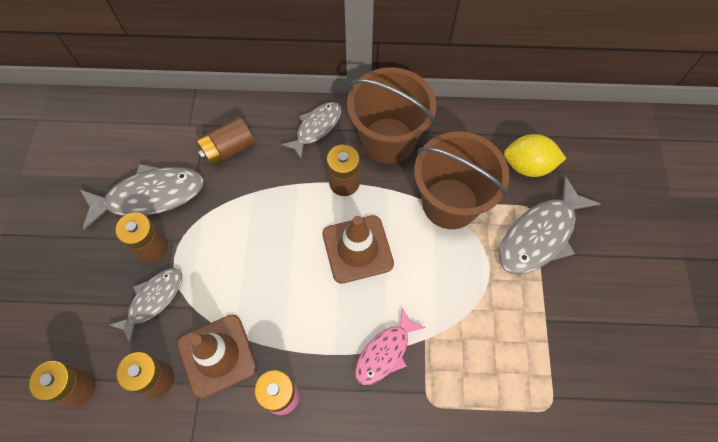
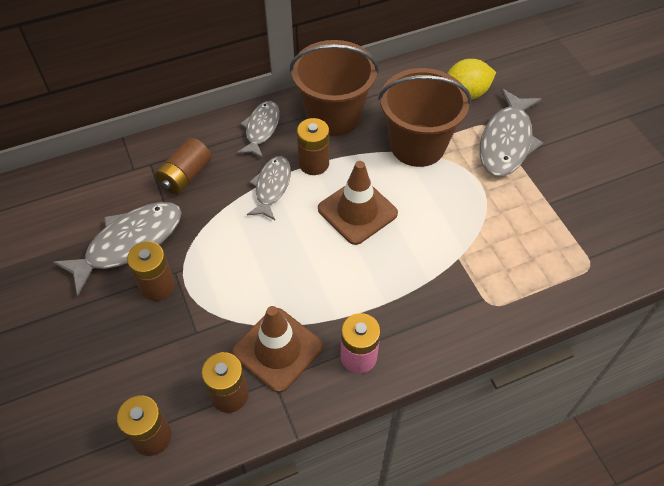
camera: 25 degrees left, 10 degrees down
(153, 300) = (186, 330): grey fish -> grey fish (272, 187)
(385, 352) = (430, 282): pink fish -> none

